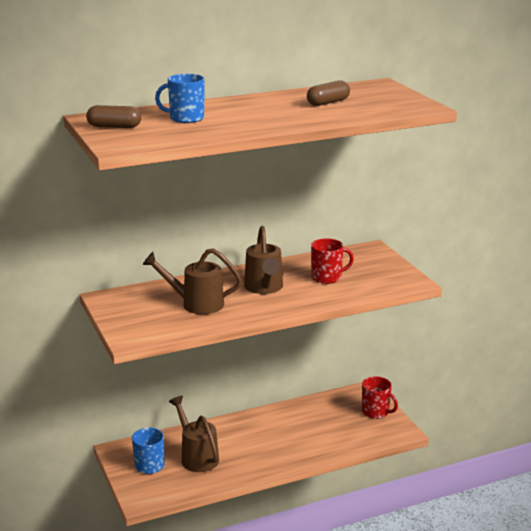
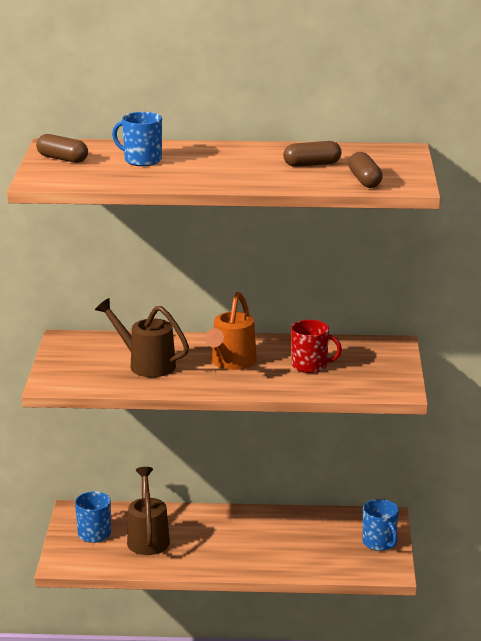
camera: 25 degrees right, 0 degrees up
(264, 288) = (231, 363): brown watering can -> orange watering can
(376, 412) = (379, 543): red mug -> blue mug
(385, 108) = (364, 180): none -> brown capsule

